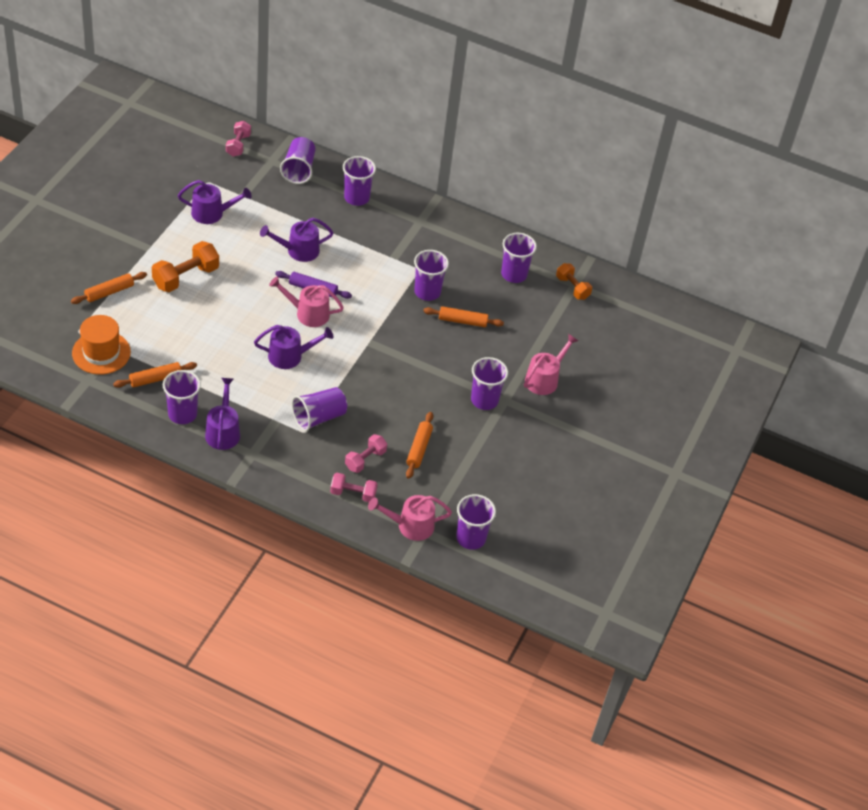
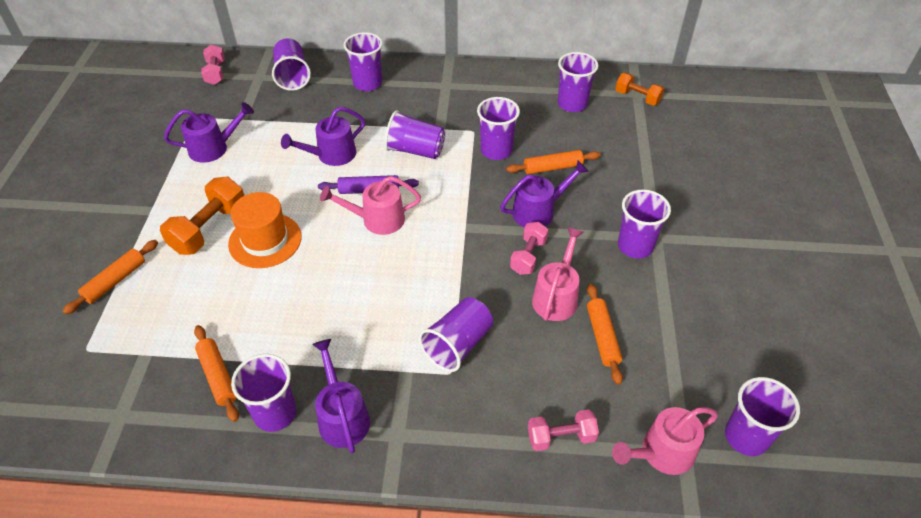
camera: 15 degrees left, 0 degrees up
(101, 352) = (128, 367): orange hat -> orange hat (265, 240)
(155, 379) = (218, 376): orange rolling pin -> orange rolling pin turned 75 degrees counterclockwise
(290, 356) = (381, 278): purple watering can -> purple watering can (538, 211)
(364, 269) = (415, 150): none -> purple cup
(365, 459) = (547, 380): pink dumbbell -> pink dumbbell (528, 256)
(544, 379) = (680, 198): pink watering can -> pink watering can (556, 296)

